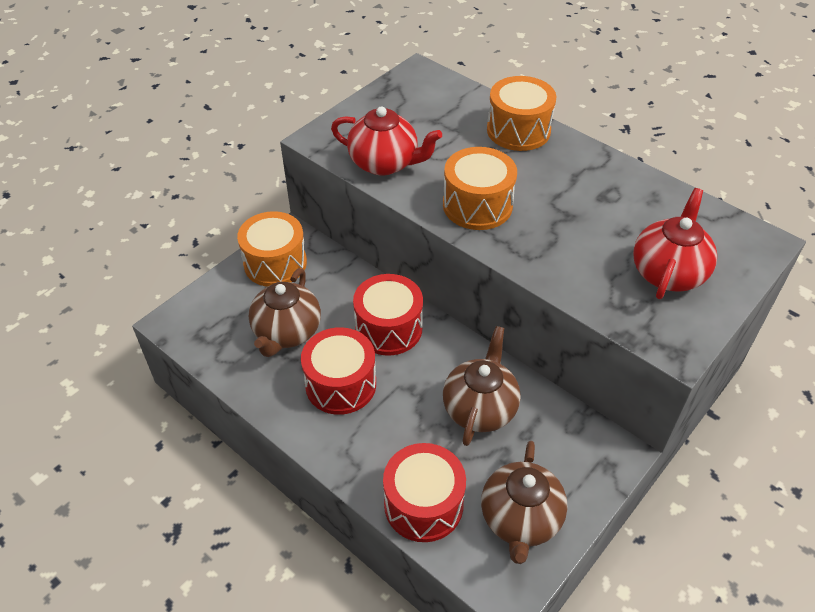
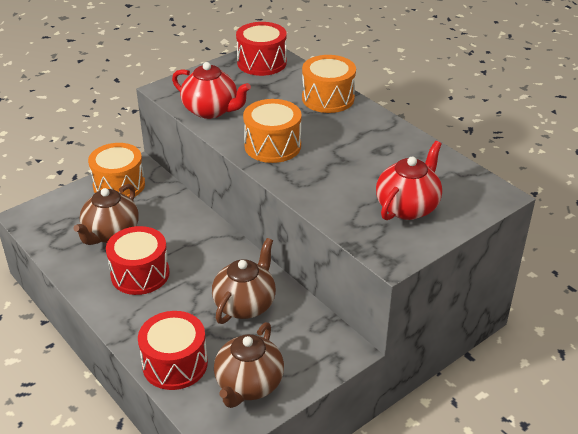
camera: 10 degrees right, 10 degrees down
(388, 328) = (192, 240): red drum -> red drum (262, 63)

